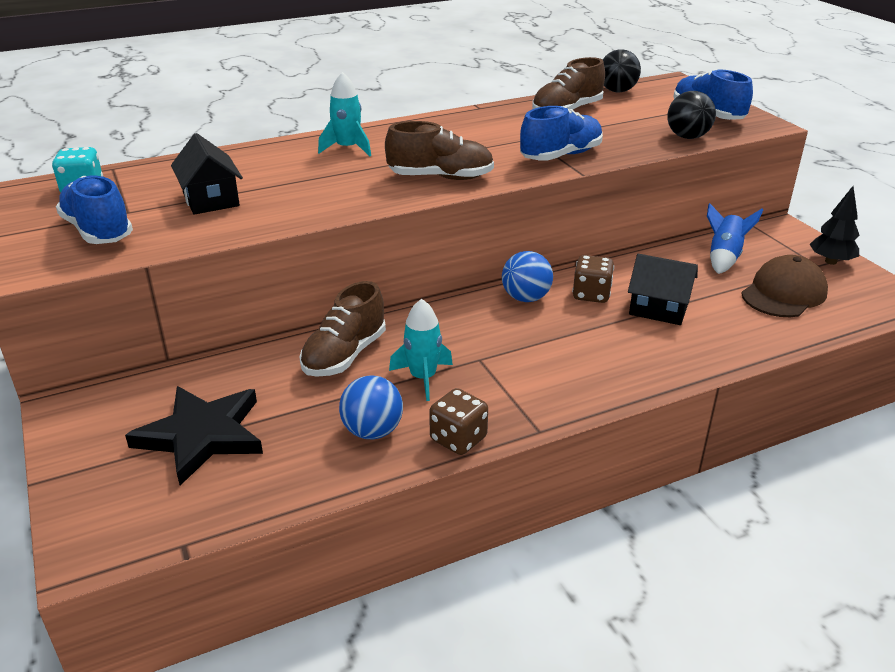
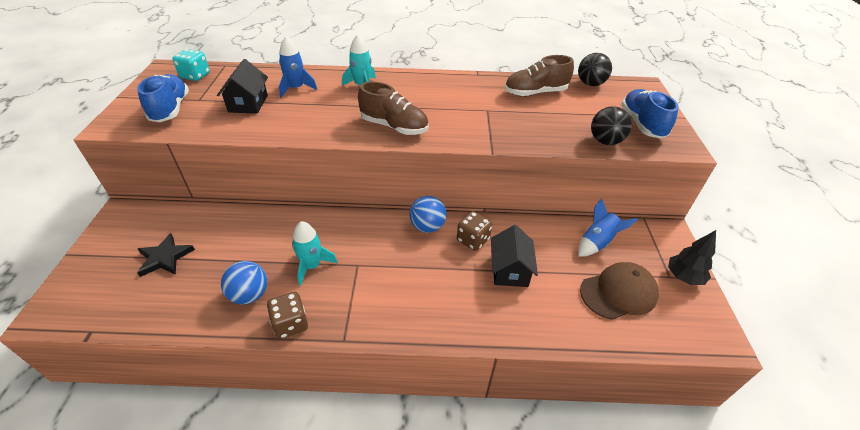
camera: 25 degrees right, 10 degrees up
(202, 435) = (165, 257): black star -> black star, size x0.64
(259, 170) = (296, 88): none -> blue rocket
(344, 355) = (284, 230): brown shoe -> none
(561, 156) = (492, 131): blue shoe -> none
(658, 309) = (510, 270): black house -> black house turned 45 degrees clockwise

